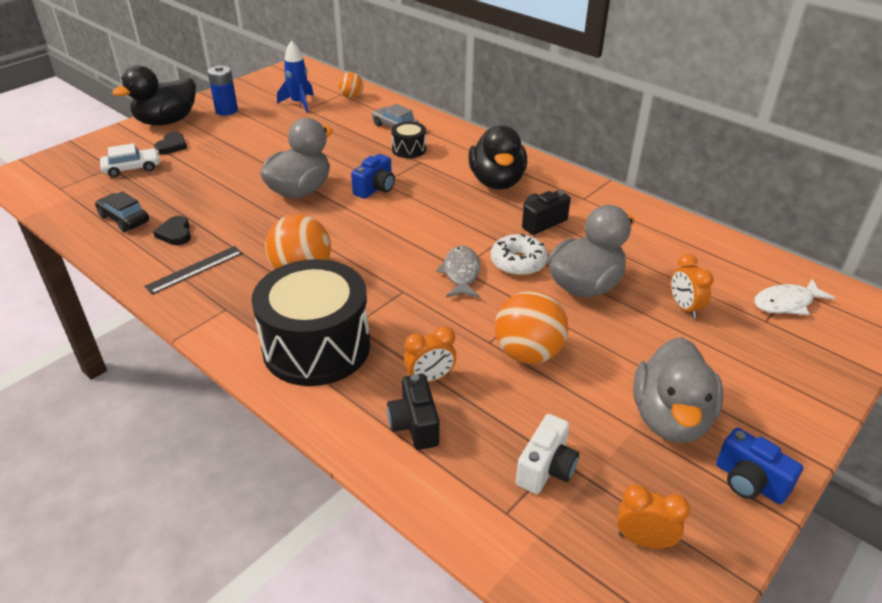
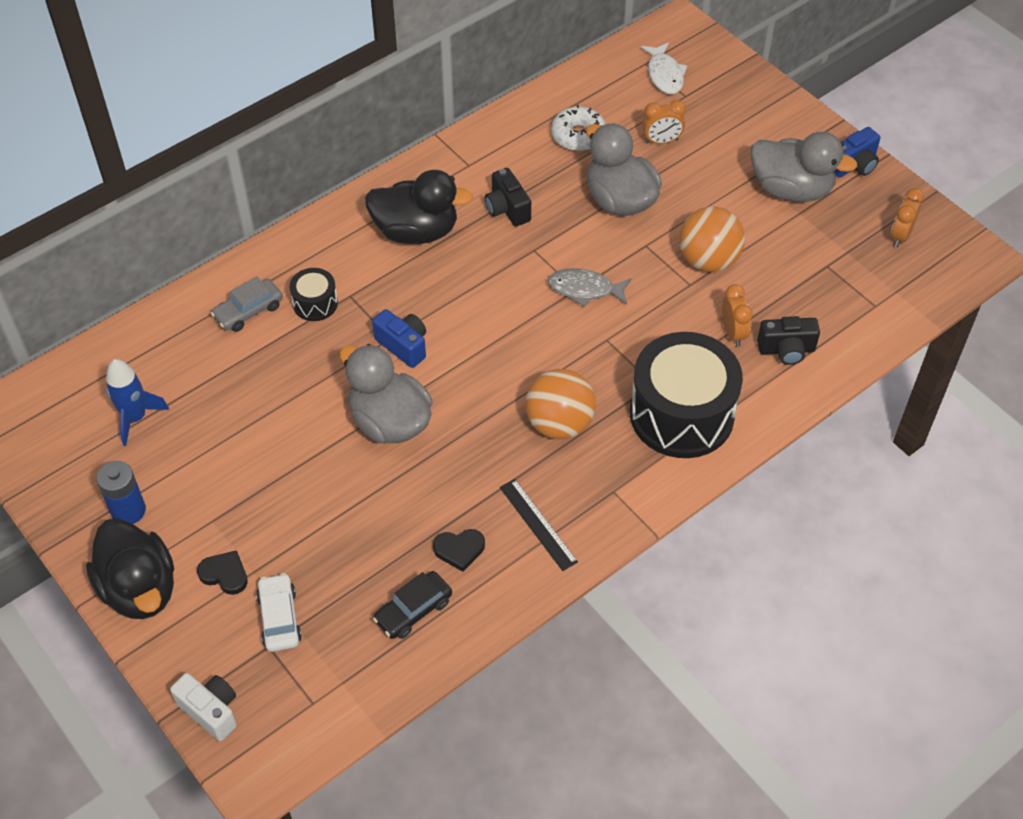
camera: 80 degrees left, 15 degrees up
(351, 96) = (135, 353): orange ball -> none
(518, 262) = (574, 242): white donut -> white donut (578, 135)
(546, 468) = (836, 275): white camera -> white camera (211, 711)

